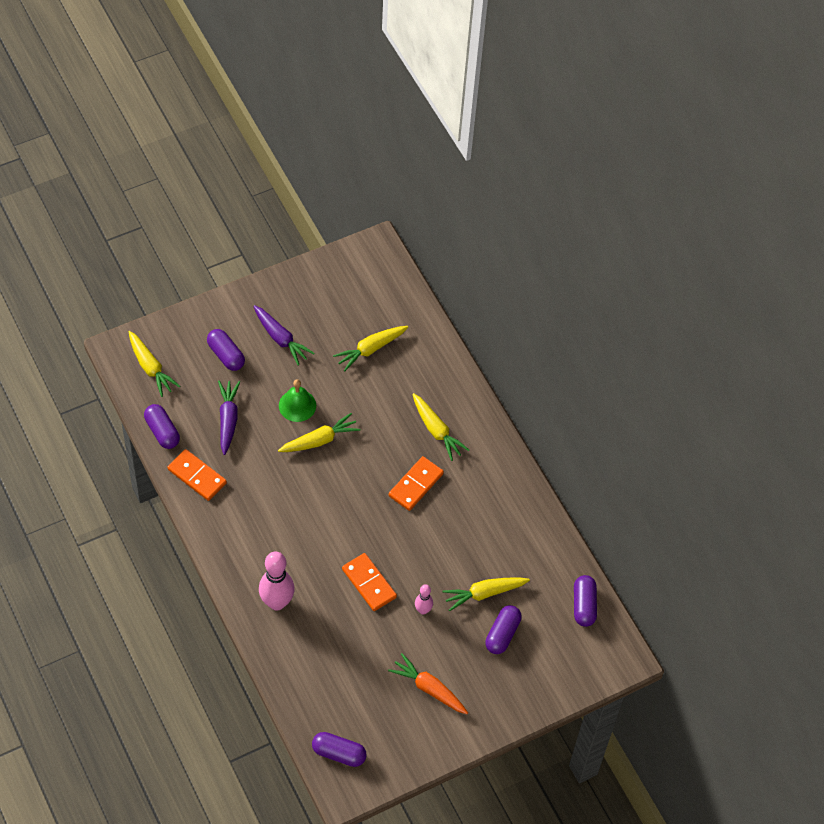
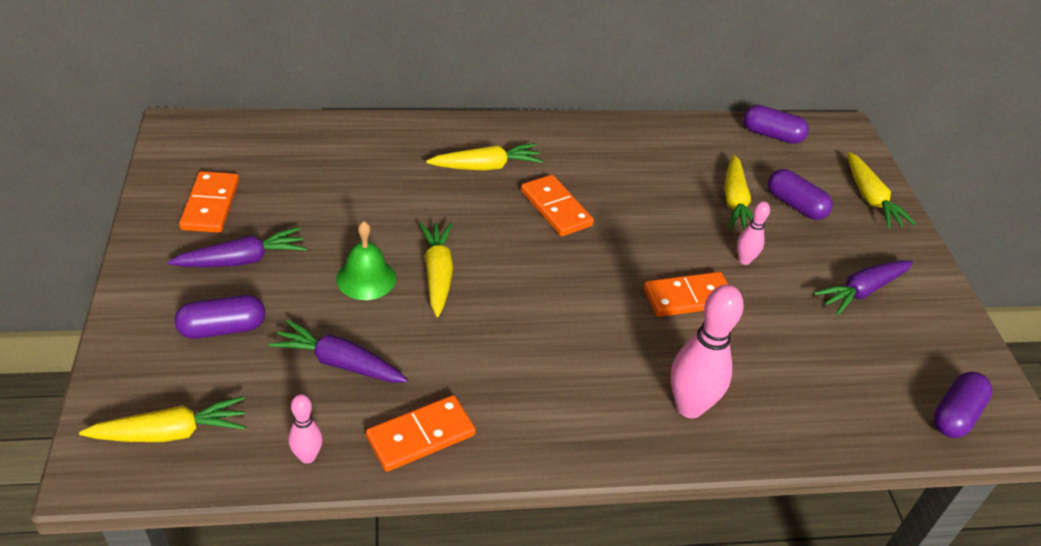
camera: 70 degrees left, 15 degrees down
(162, 431) = (307, 456): purple capsule -> pink bowling pin
(317, 300) = (210, 205): none -> orange domino
(370, 349) = (327, 183): yellow carrot -> yellow carrot (871, 199)
(428, 688) = (861, 291): orange carrot -> purple carrot

